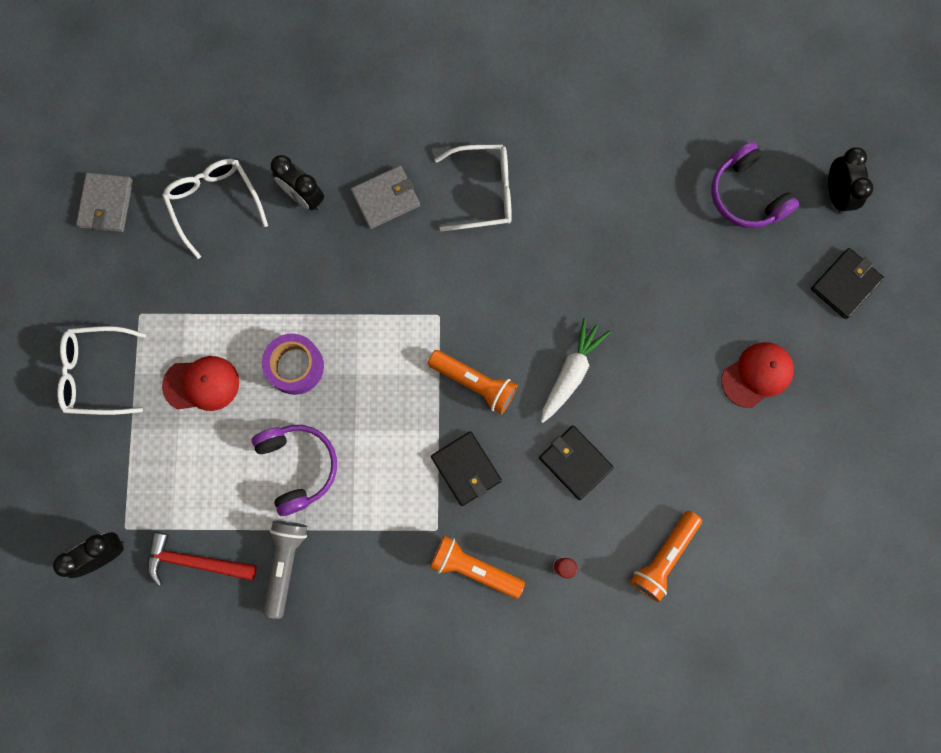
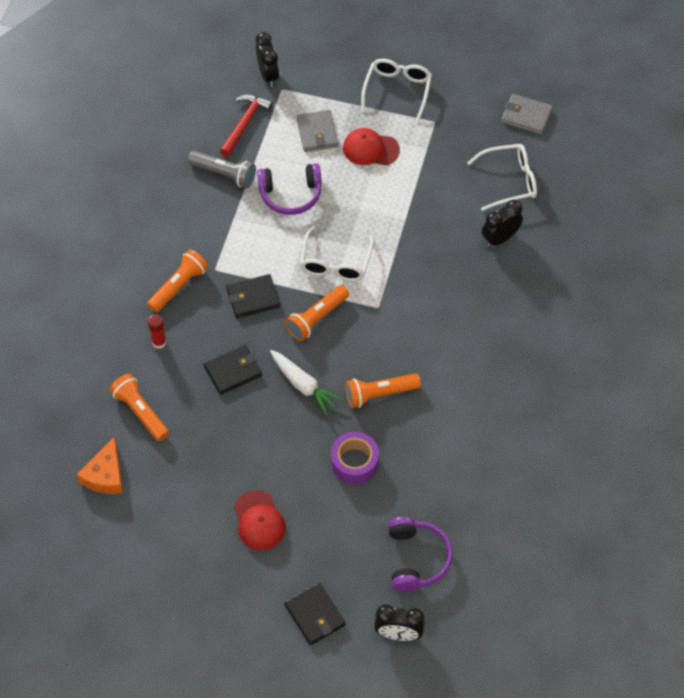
camera: 105 degrees right, 20 degrees down
(201, 384) = (370, 149): red cap -> red cap turned 90 degrees clockwise
(295, 366) = (366, 207): purple tape -> purple tape (354, 462)
(385, 199) = (484, 292): grey wallet -> grey wallet (317, 133)
(484, 192) = (472, 361): white glasses -> white glasses (335, 263)
(557, 284) = (379, 394): none -> orange flashlight
(746, 195) = (416, 559): purple headphones -> purple headphones turned 105 degrees clockwise
(758, 571) = (105, 475): none -> orange cheese

